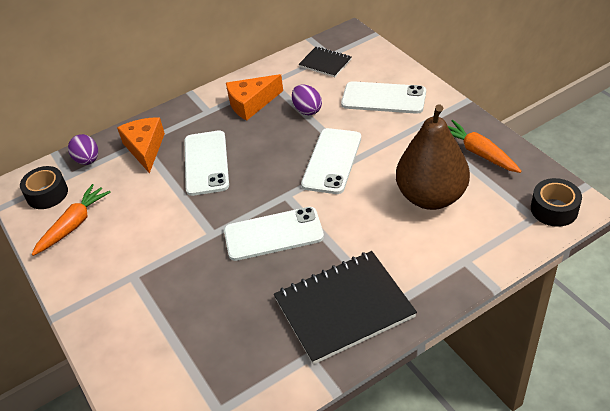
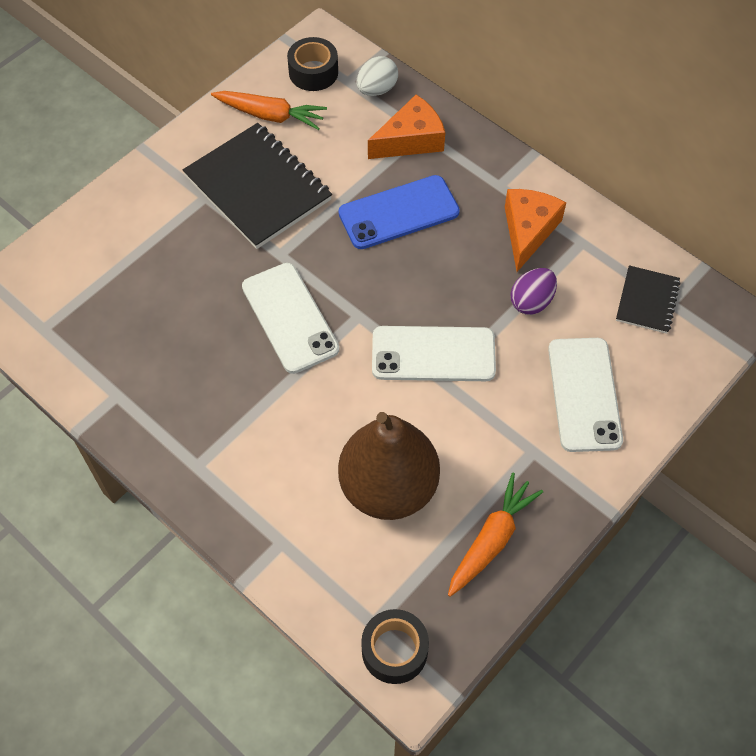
camera: 70 degrees right, 15 degrees up
(87, 160) = (377, 89): purple egg -> white egg
(206, 163) = (399, 213): white phone -> blue phone
(251, 103) = (528, 231): orange cheese -> orange cheese turned 60 degrees clockwise
(344, 308) = (187, 417): black notebook -> black notebook (257, 188)

